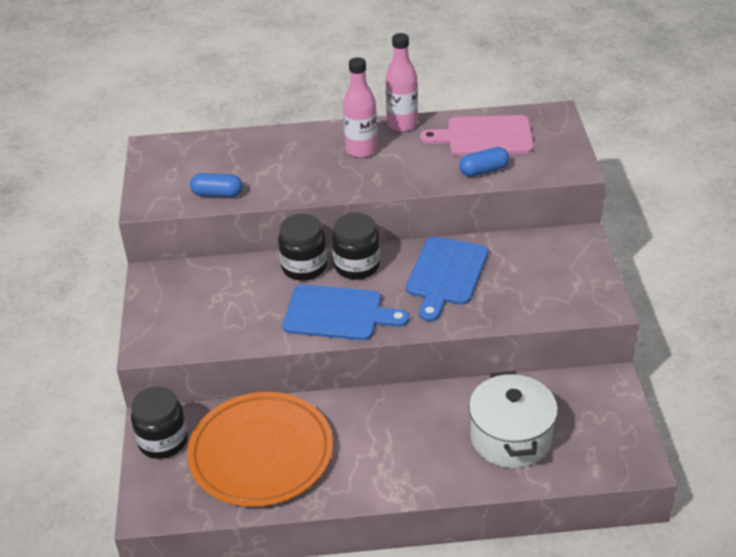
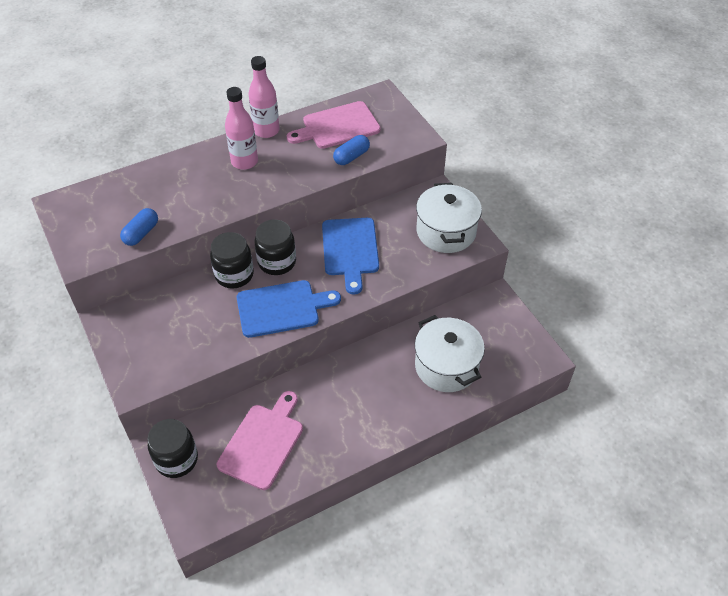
camera: 25 degrees left, 10 degrees up
(217, 194) = (141, 233): blue capsule -> blue capsule turned 45 degrees counterclockwise
(261, 453) = (263, 442): orange plate -> pink cutting board
(570, 284) = (446, 232): none -> white pot

